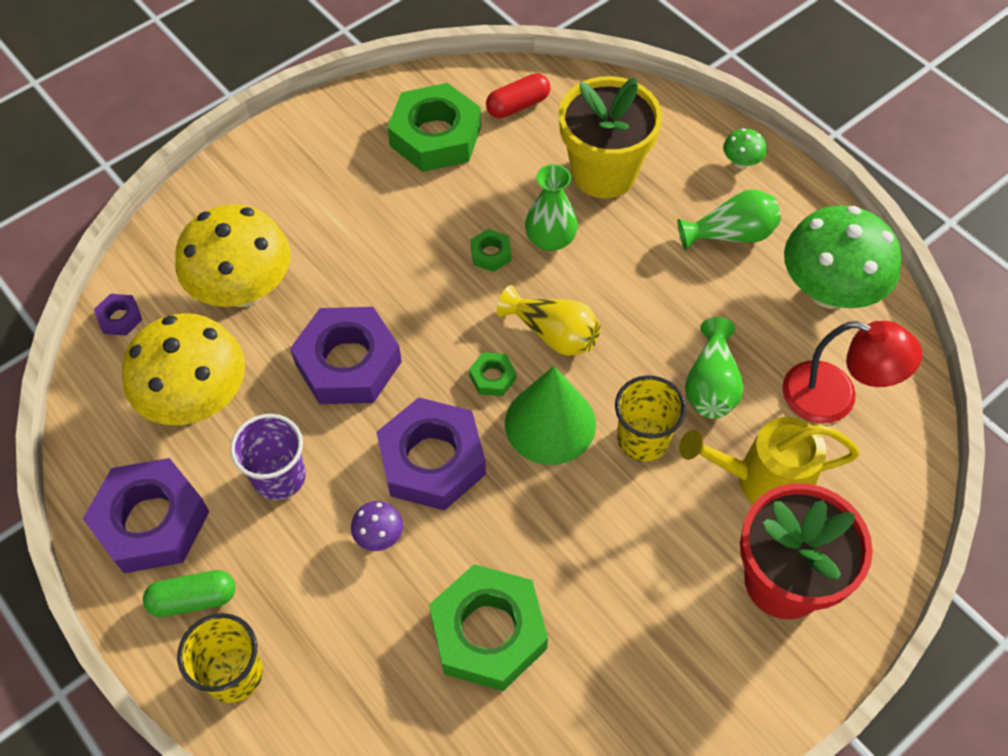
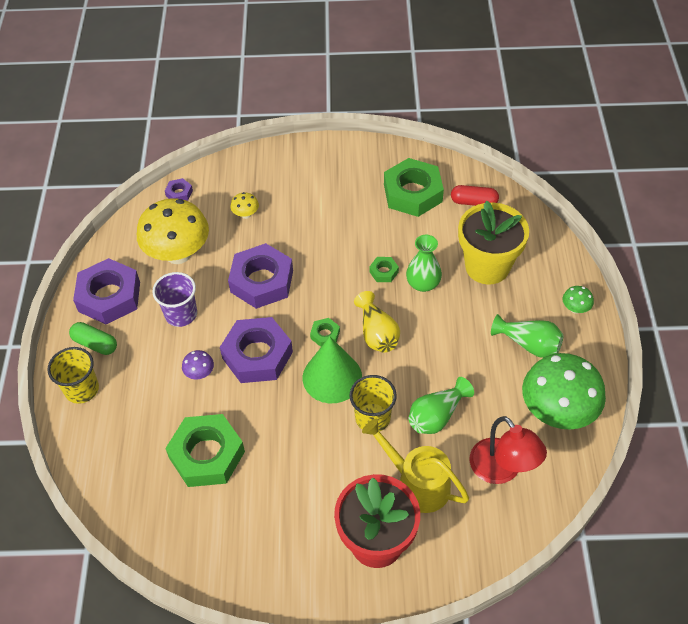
camera: 40 degrees right, 5 degrees down
(244, 290) = (246, 214): yellow mushroom -> yellow mushroom, size x0.41

